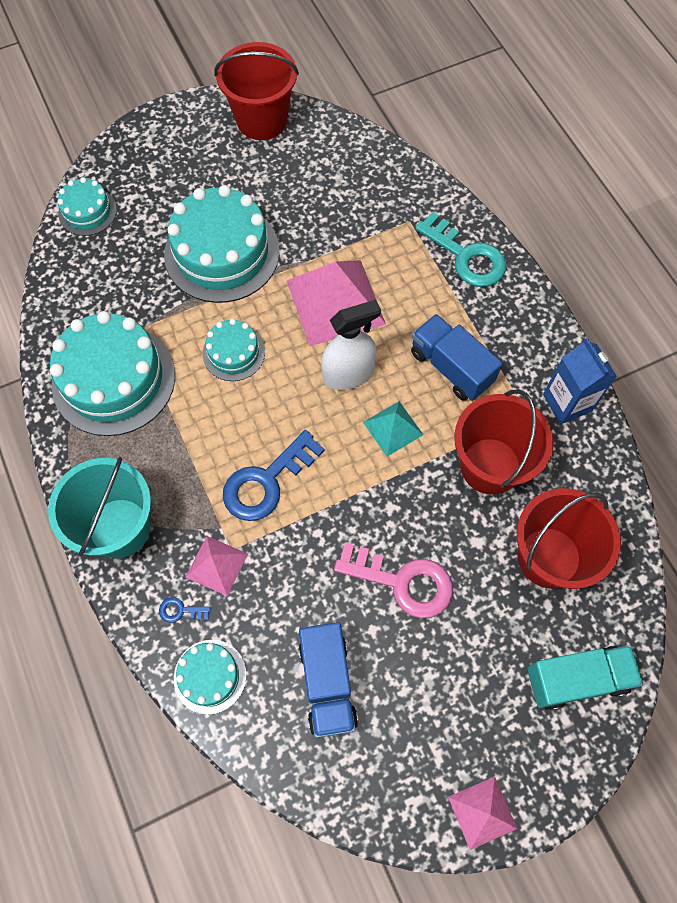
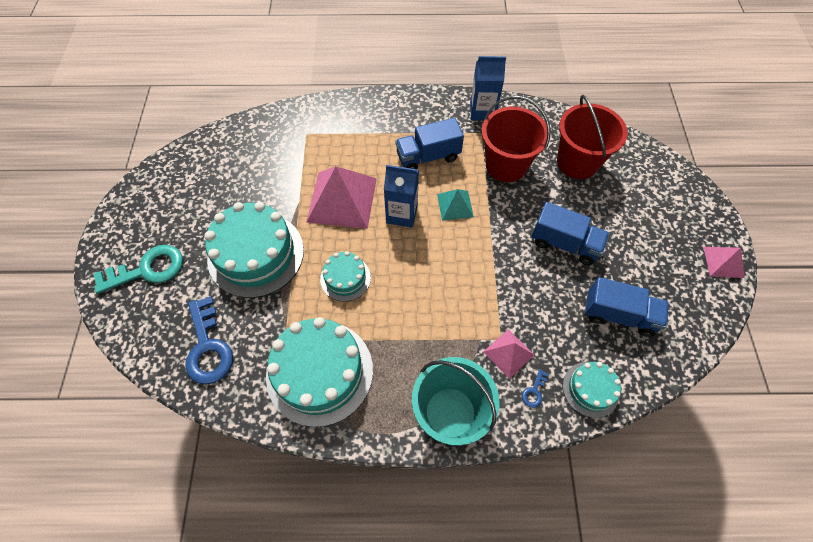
camera: 65 degrees left, 5 degrees down
(87, 211) = (149, 337): turquoise cake -> none
(262, 120) = (158, 184): red bucket -> none
(266, 482) = (458, 296): blue key -> blue key (208, 347)
(348, 374) = (401, 214): white spray bottle -> blue carton
(403, 582) = (564, 243): pink key -> blue truck
(466, 256) = (353, 115): turquoise key -> turquoise key (147, 269)
(576, 679) = (656, 181): turquoise truck -> none

